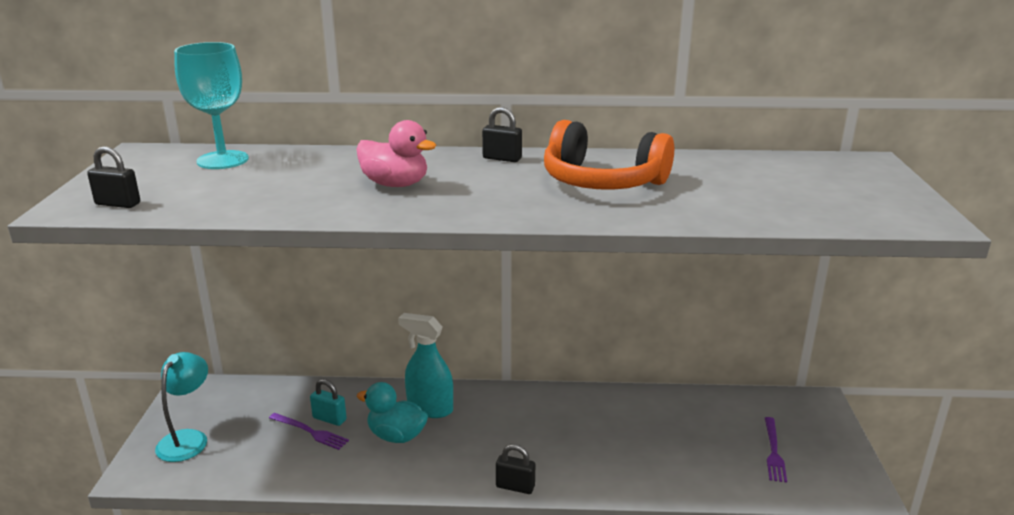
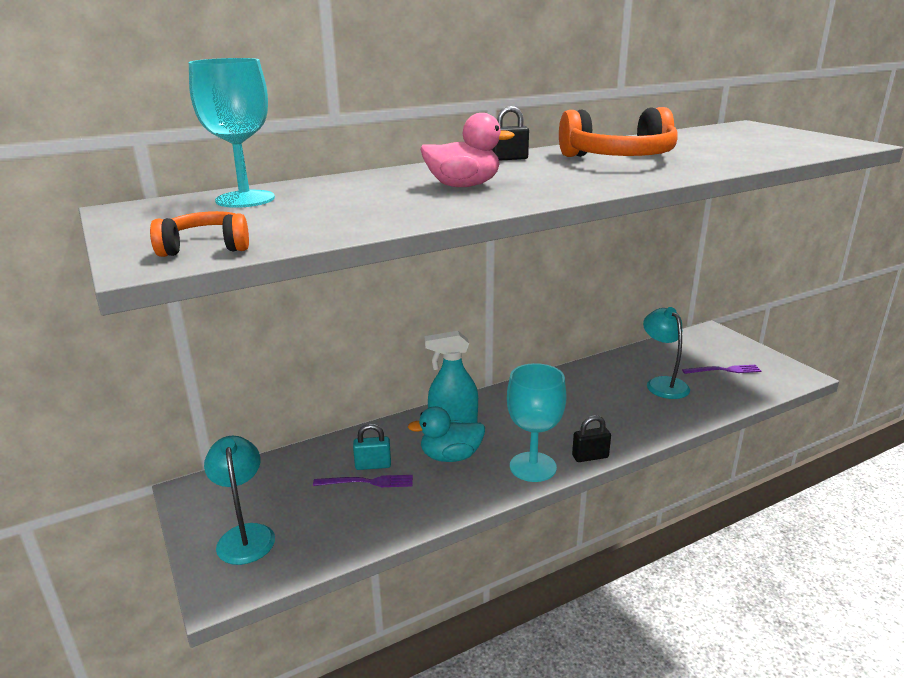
camera: 30 degrees left, 0 degrees up
(118, 204) = (206, 247): black padlock -> orange headphones
(453, 474) = (533, 467): none -> turquoise goblet
(682, 441) = (663, 383): none -> turquoise lamp
(773, 451) = (724, 370): purple fork -> purple fork turned 75 degrees counterclockwise

